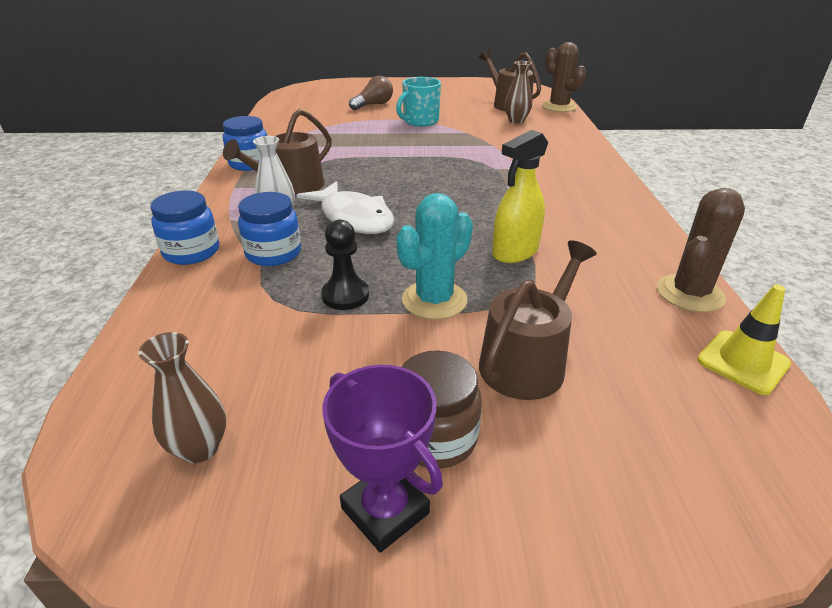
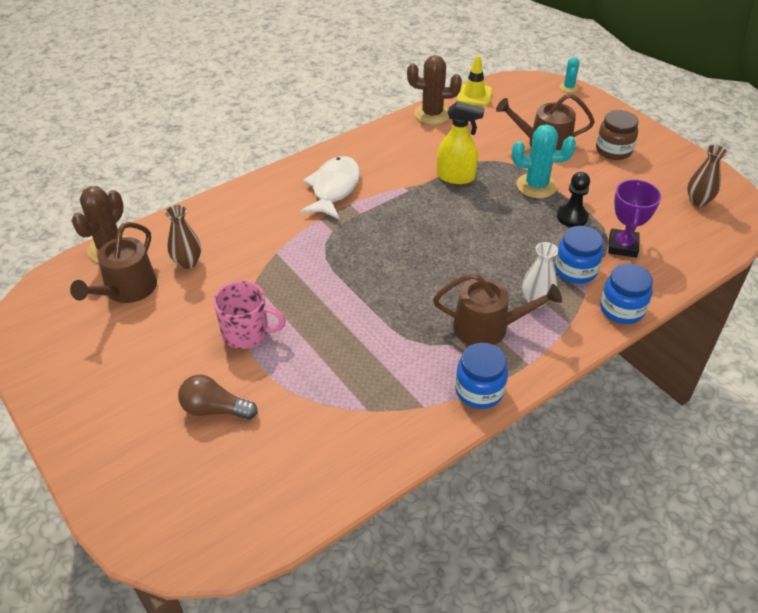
camera: 125 degrees left, 10 degrees up
(353, 218) = (494, 261): white fish -> white fish (334, 188)
(385, 510) = (653, 148): purple trophy -> purple trophy (622, 246)
(420, 121) = (247, 333): turquoise mug -> pink mug
(733, 534) = (568, 87): none -> turquoise cactus

